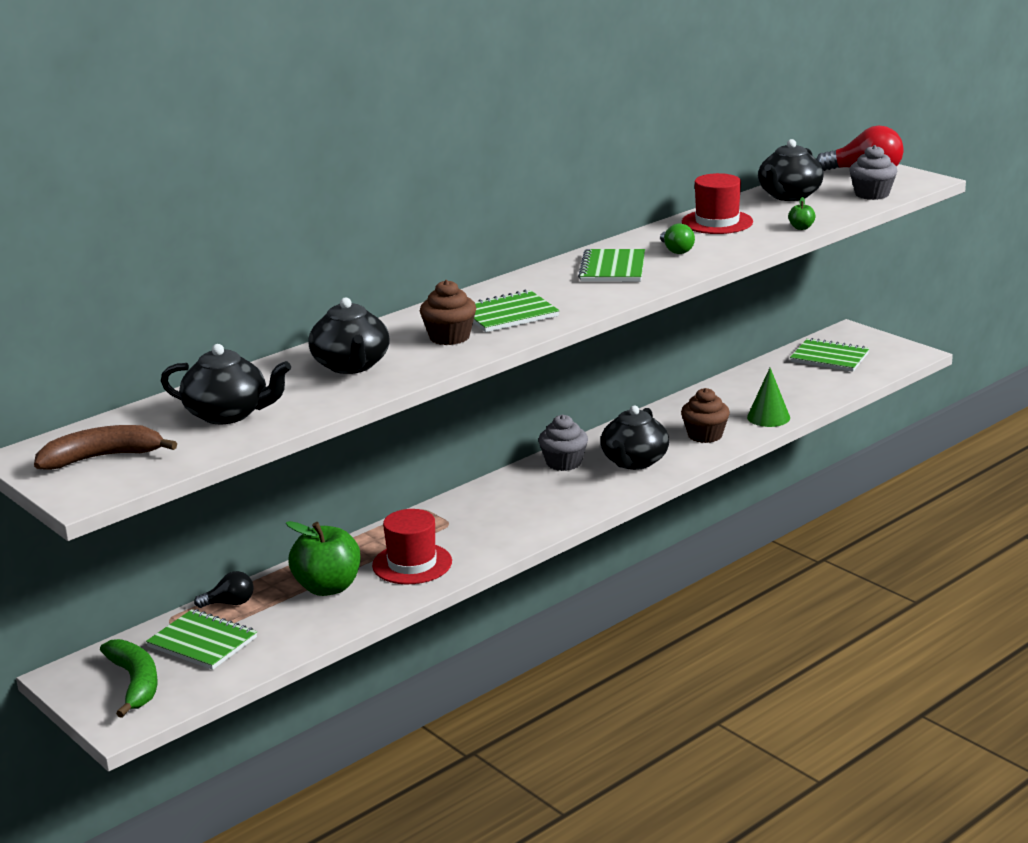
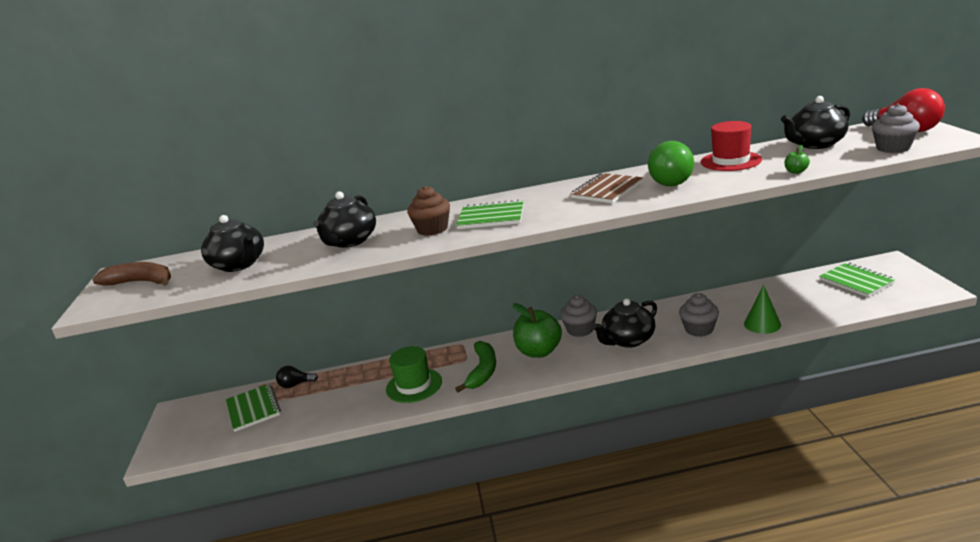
camera: 35 degrees right, 0 degrees up
(135, 683) = (194, 427): green banana -> green banana (482, 371)
(230, 603) = (295, 385): black light bulb -> black light bulb turned 150 degrees clockwise
(328, 587) = (353, 389): green apple -> green apple (539, 351)
(412, 564) = (414, 385): red hat -> green hat
(612, 268) = (607, 190): green notebook -> brown notebook
(676, 250) = (671, 181): green light bulb -> green light bulb, size x1.79
(705, 435) = (699, 329): brown cupcake -> grey cupcake

